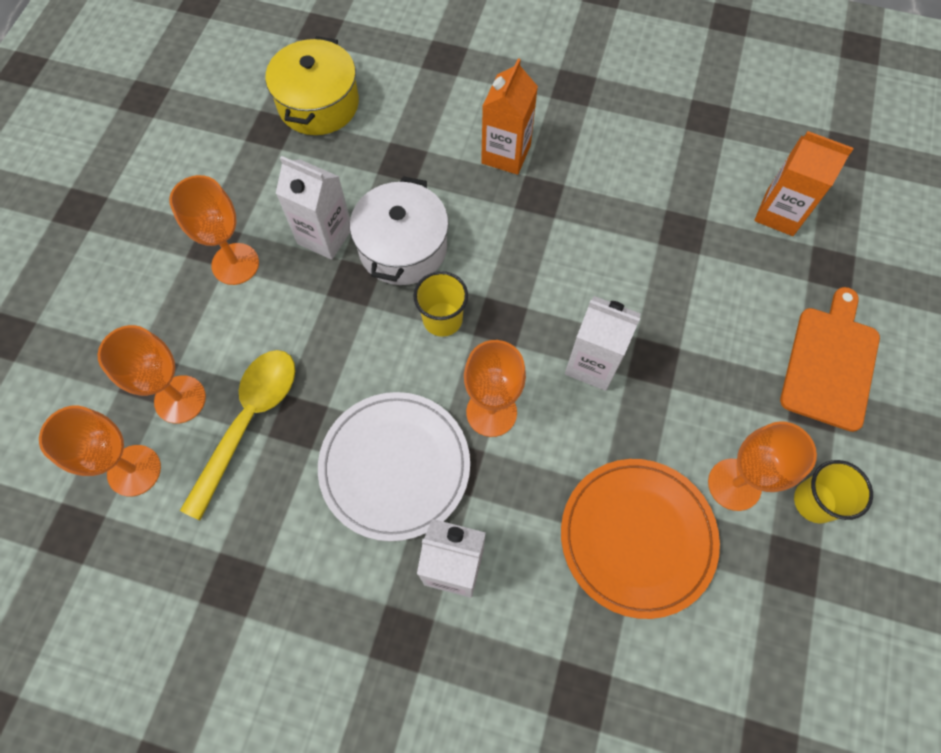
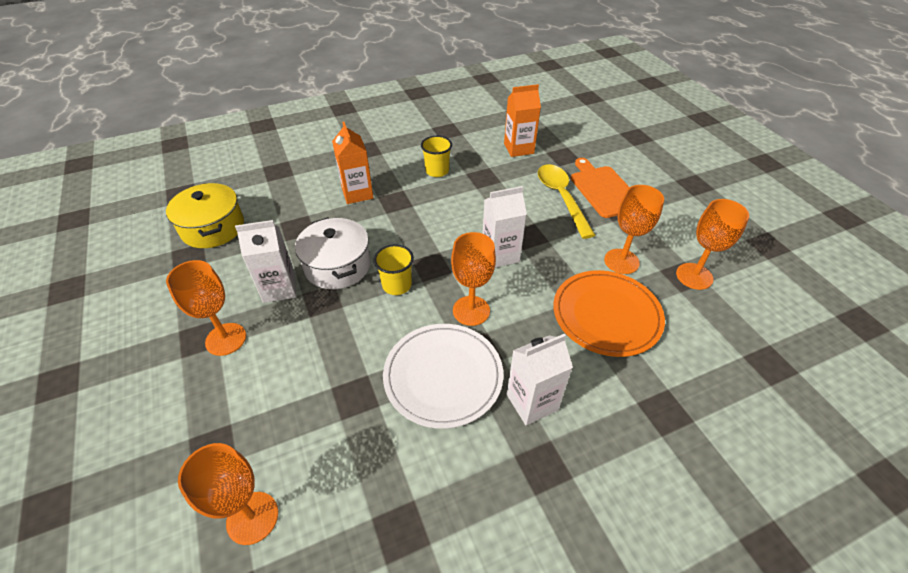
camera: 40 degrees left, 20 degrees down
(180, 399) = (252, 444): orange goblet -> orange goblet (694, 276)
(248, 421) = (319, 421): yellow spoon -> yellow spoon (561, 198)
(815, 501) = (660, 245): yellow cup -> yellow cup (437, 171)

